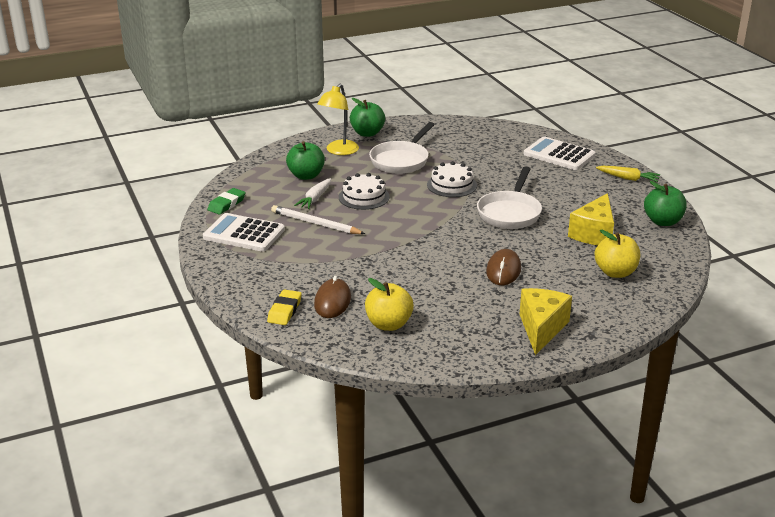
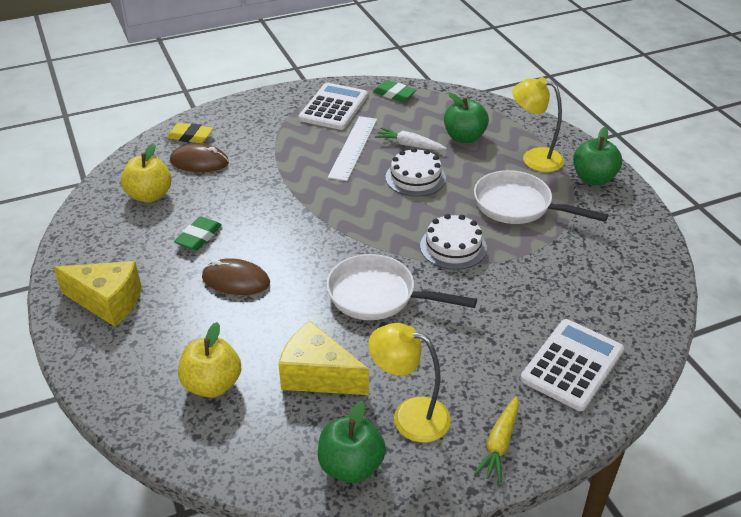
camera: 90 degrees right, 10 degrees up
(316, 223) = (353, 147): white pencil -> white ruler
(449, 292) = (199, 237): none -> green eraser
(617, 203) = (409, 416): none -> yellow lamp

